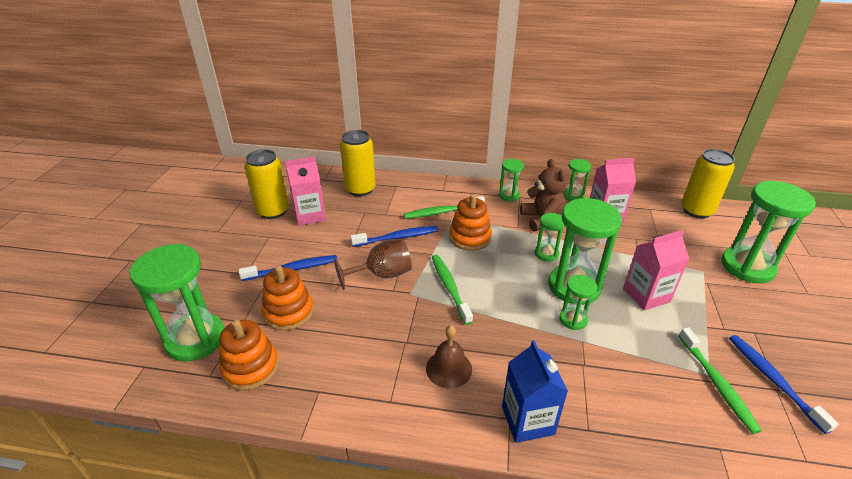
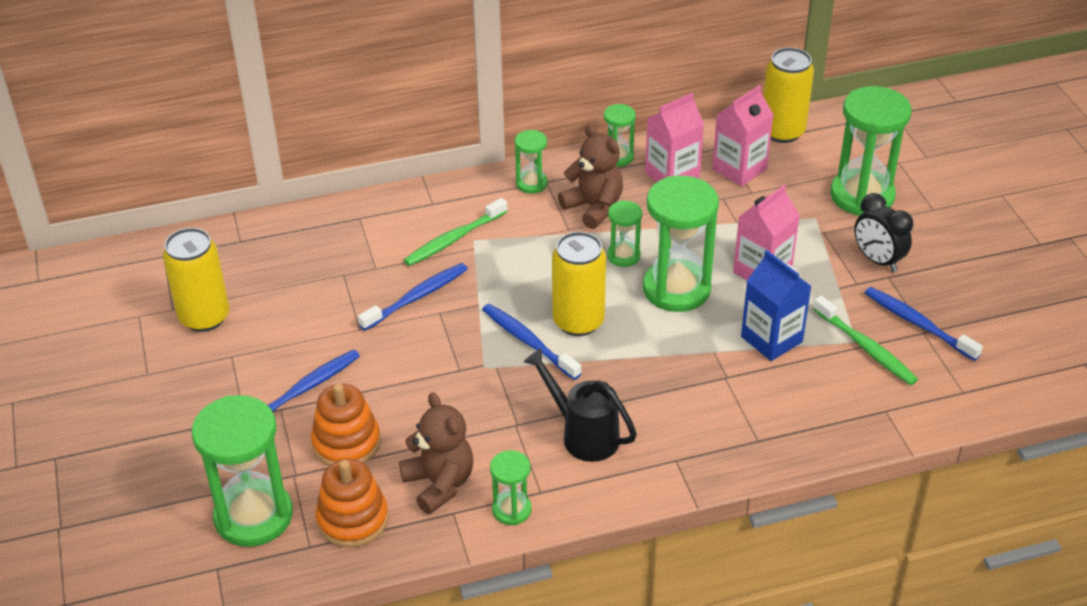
camera: 25 degrees left, 5 degrees up
(310, 215) = (266, 305): pink carton -> pink carton (739, 169)
(325, 365) = (439, 484): none -> brown teddy bear
(360, 189) = (310, 240): yellow can -> yellow can (578, 321)
(382, 274) = (431, 355): brown goblet -> none
(449, 287) = (528, 341): green toothbrush -> blue toothbrush
(449, 368) = (583, 435): brown bell -> black watering can
(470, 237) = (514, 265): orange stacking toy -> none
(527, 420) = (694, 455): blue carton -> blue carton (771, 339)
(573, 319) = (693, 330): green hourglass -> green hourglass (511, 510)
(748, 317) = (877, 260): none -> black clock

